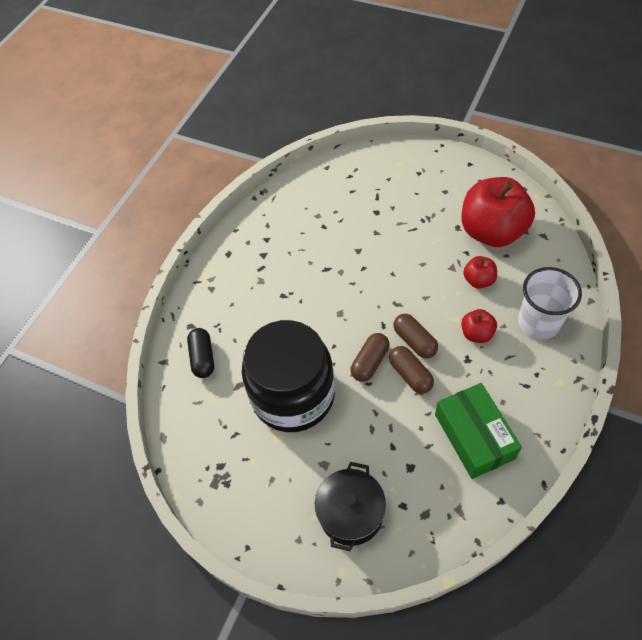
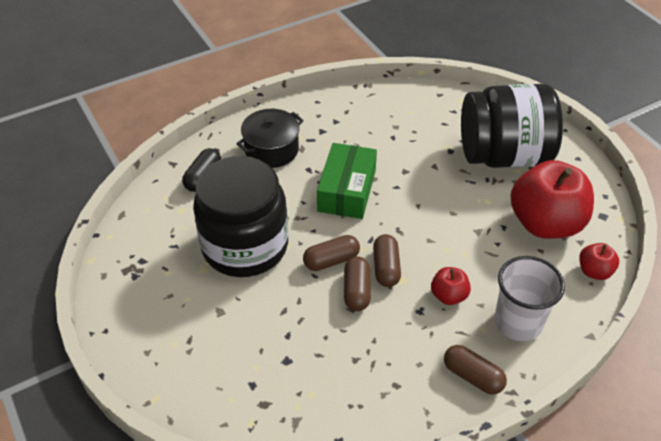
camera: 30 degrees right, 10 degrees down
(351, 513) = (205, 361): black pot -> black pot (271, 150)
(418, 193) = (503, 155): none -> black jar
(474, 436) = (365, 373): green box -> green box (346, 190)
(478, 280) = (493, 255): red apple -> red apple (594, 271)
(544, 385) = (472, 376): none -> brown capsule

